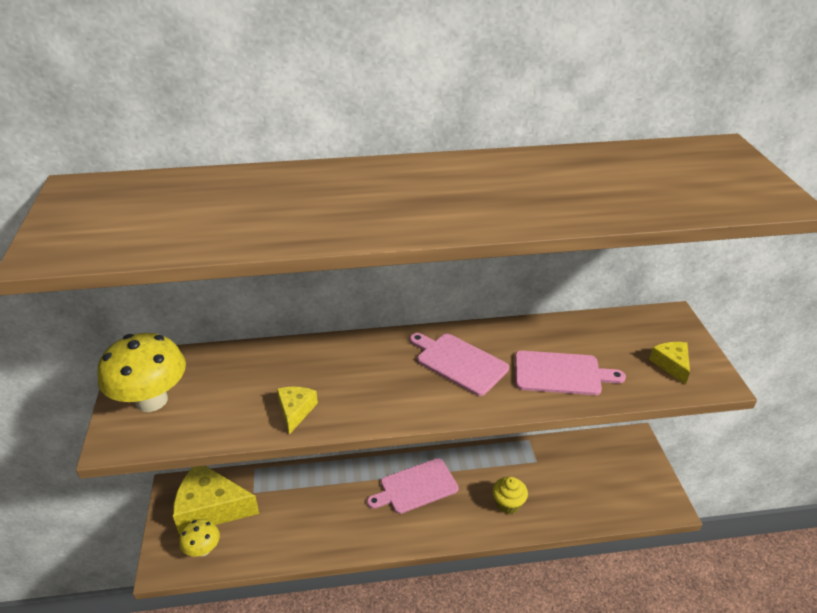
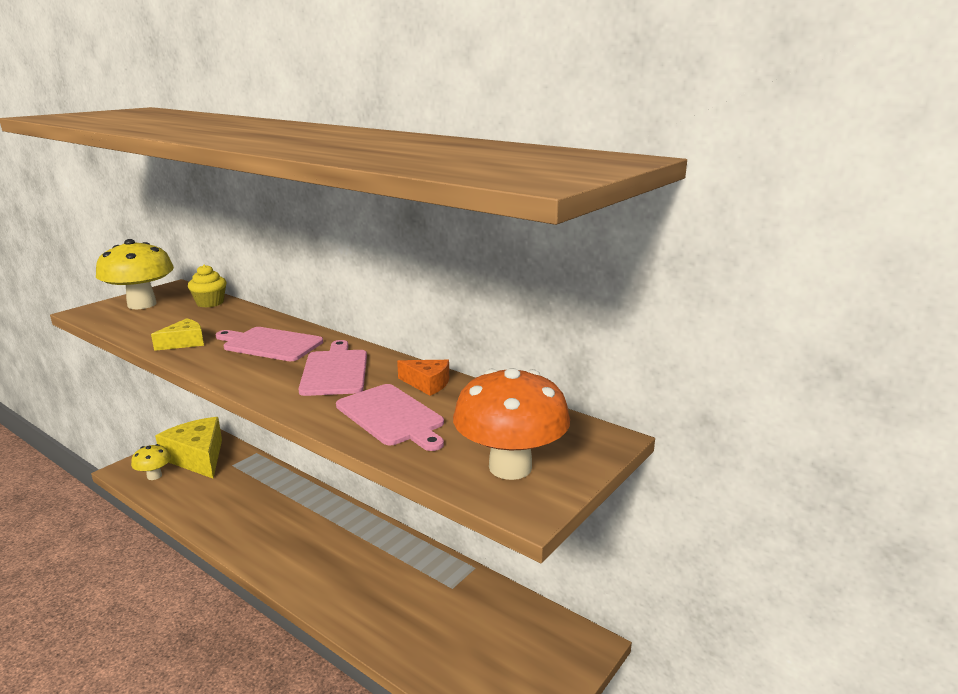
camera: 45 degrees right, 15 degrees down
(415, 487) = (327, 534): pink cutting board -> pink cutting board (270, 344)
(508, 503) = (371, 599): yellow cupcake -> yellow cupcake (210, 303)
(529, 336) = (427, 384): none -> orange cheese
(671, 365) = (510, 467): yellow cheese -> orange mushroom

